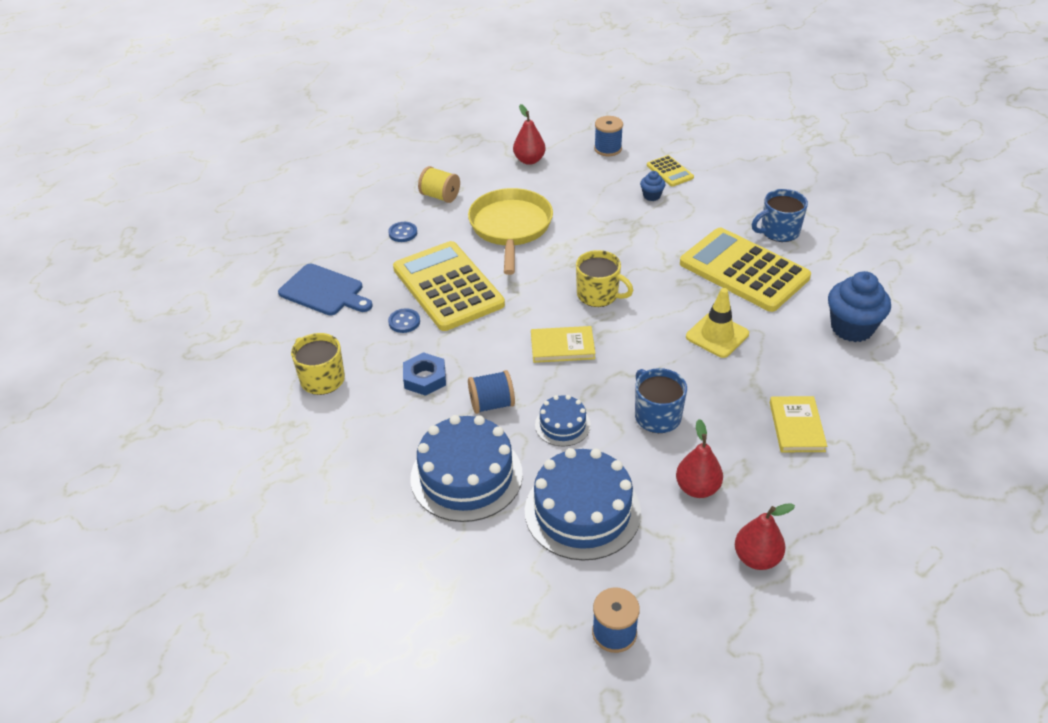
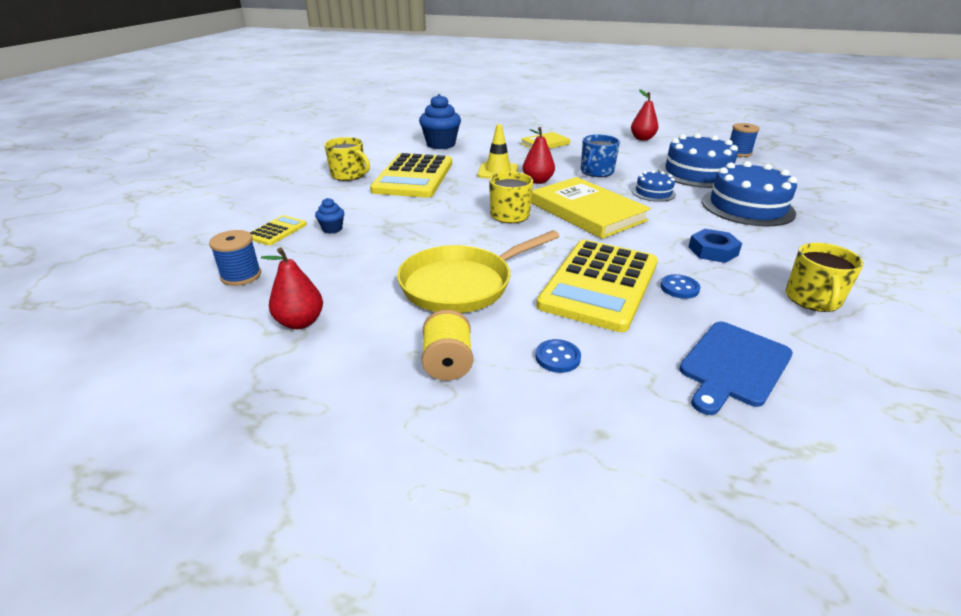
camera: 125 degrees left, 10 degrees down
(324, 291) = (733, 366): blue cutting board -> blue cutting board turned 135 degrees counterclockwise
(492, 404) = (682, 218): blue spool -> none
(562, 347) = (587, 211): yellow book -> yellow book, size x1.82
(697, 488) = (627, 154): red pear -> red pear (537, 181)
(779, 231) = (349, 175): blue mug -> yellow mug

